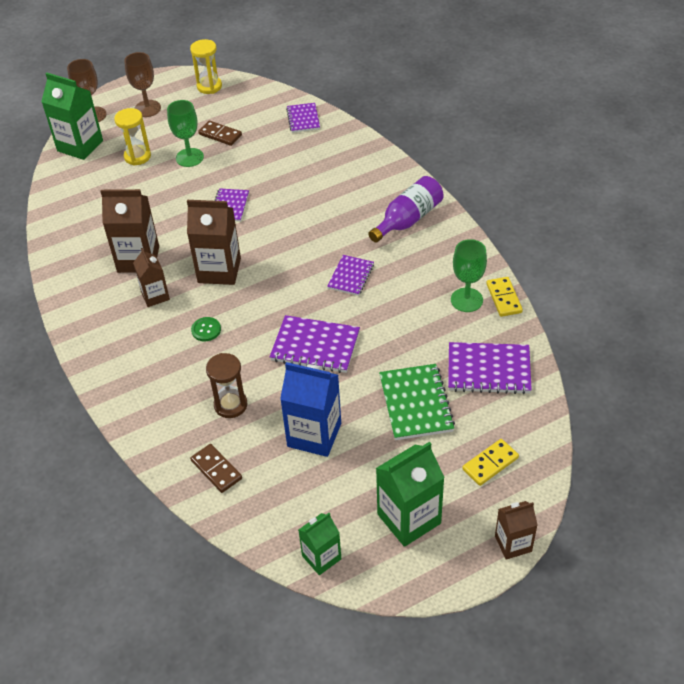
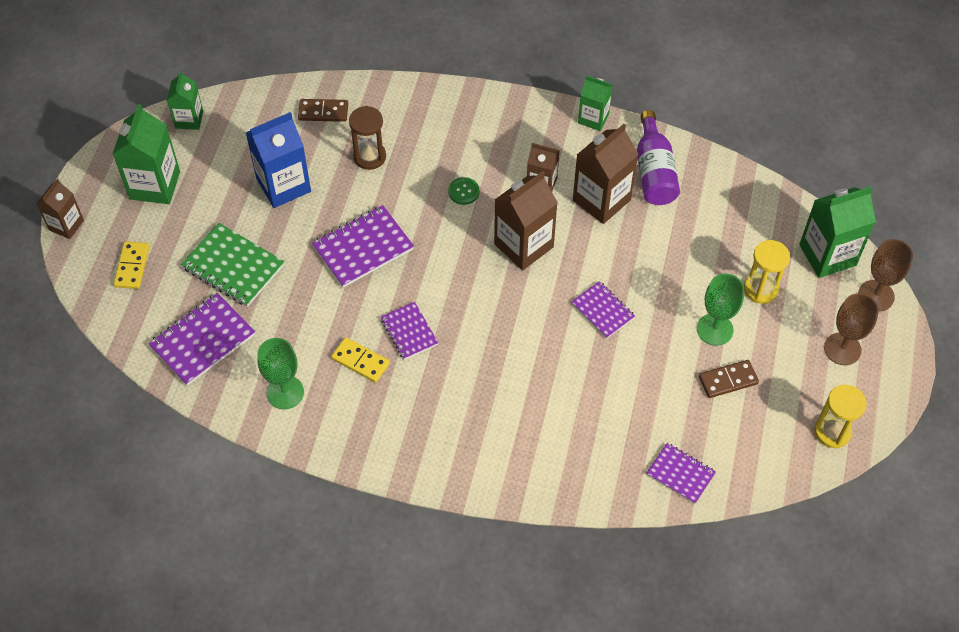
camera: 130 degrees right, 10 degrees up
(63, 309) = (593, 118): none -> green carton
(408, 219) = (428, 436): purple bottle -> purple bottle (654, 172)
(504, 298) = (254, 422): yellow domino -> yellow domino (360, 361)

